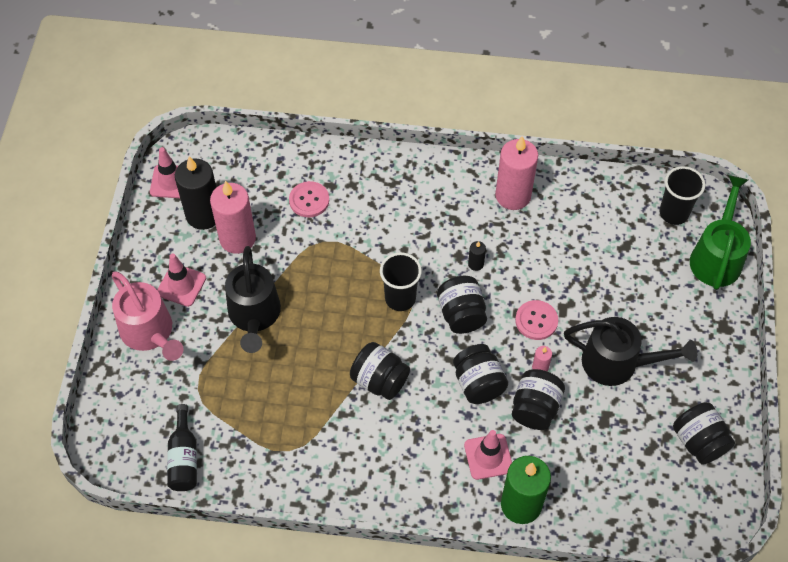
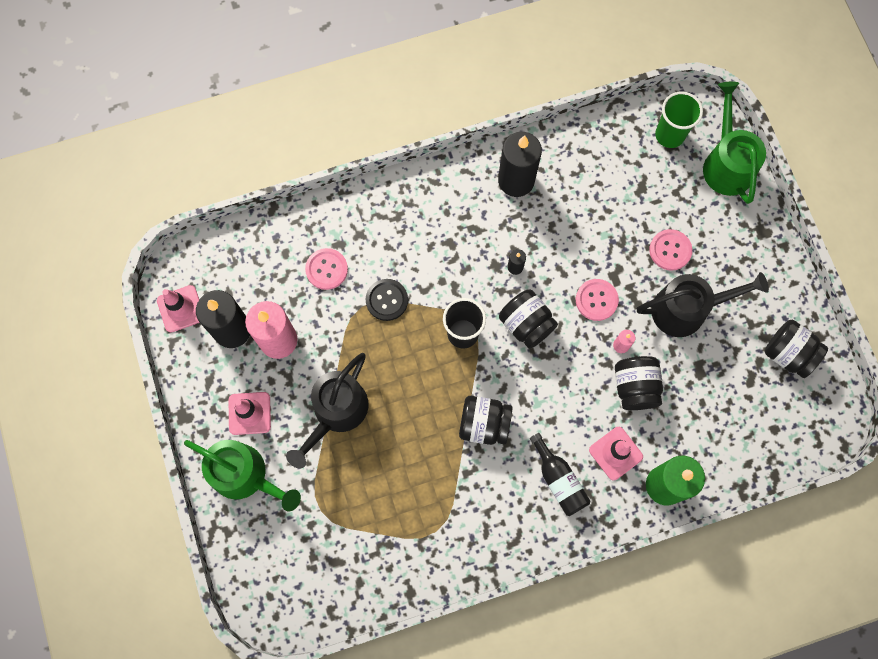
camera: 25 degrees left, 15 degrees up
(150, 333) = (246, 476): pink watering can -> green watering can
(184, 458) = (344, 584): black bottle -> black bottle (559, 480)
(254, 316) = (336, 413): black watering can -> black watering can turned 60 degrees clockwise
(347, 245) = (387, 300): none -> black button
(478, 383) = (574, 386): black jar -> none
(513, 195) = (516, 180): pink candle -> black candle
(626, 307) = (670, 250): none -> pink button
(673, 213) = (669, 135): black cup -> green cup

